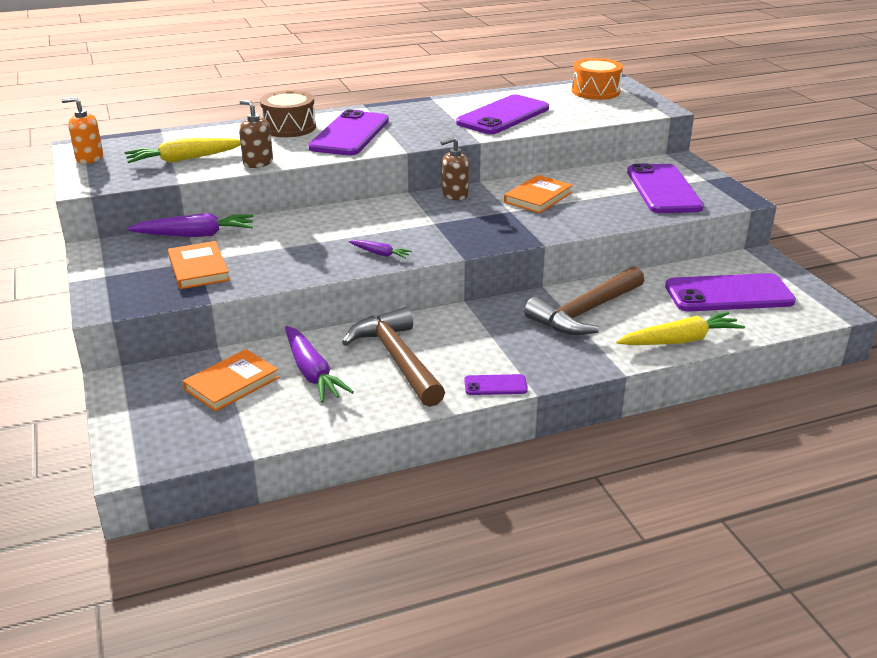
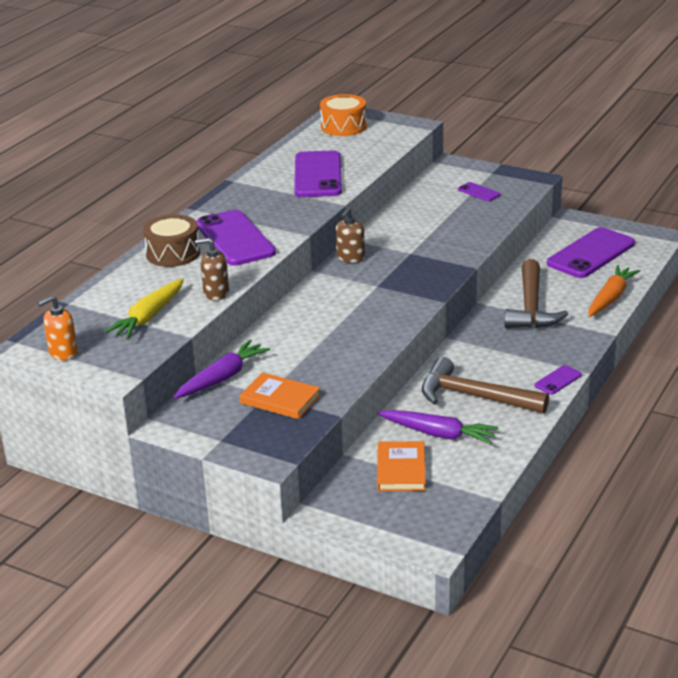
camera: 40 degrees left, 0 degrees up
(380, 254) = (384, 325): purple carrot -> none
(538, 197) = (410, 234): orange book -> none
(663, 189) = (479, 192): purple phone -> purple phone, size x0.45
(680, 340) = (610, 298): yellow carrot -> orange carrot

